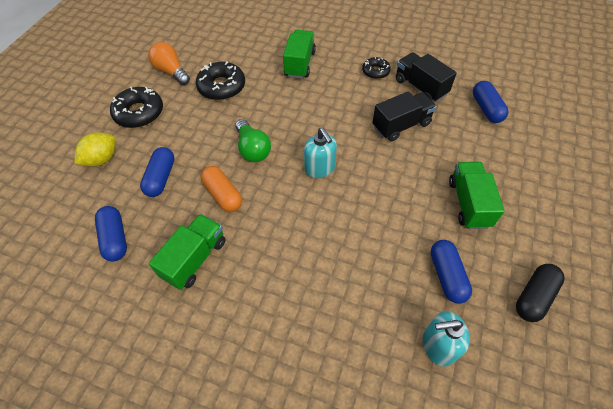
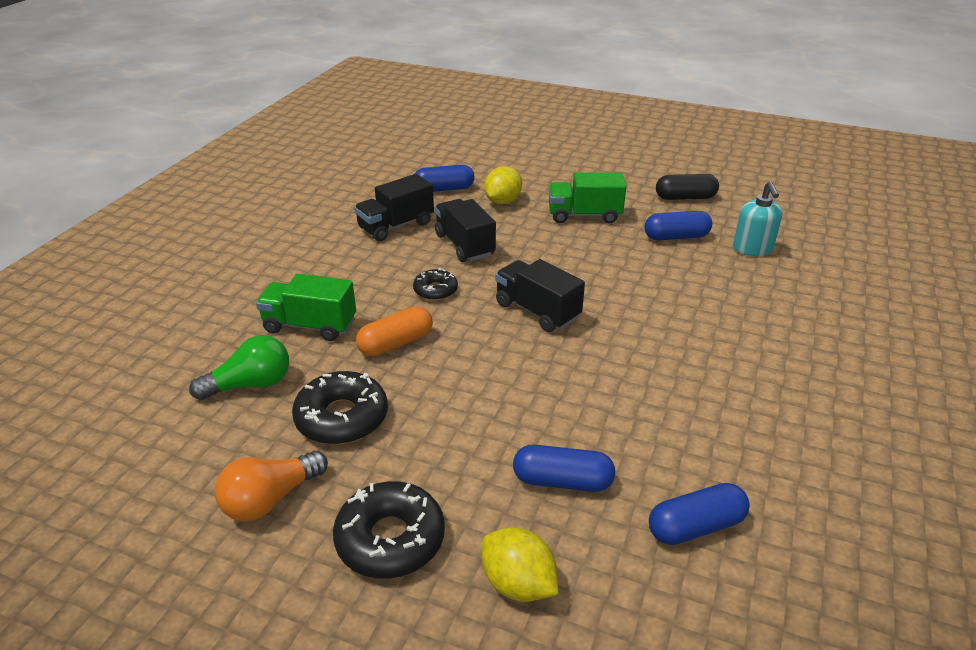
camera: 90 degrees left, 20 degrees down
(195, 259) = (707, 424): green truck -> none
(223, 194) = (591, 402): orange capsule -> orange capsule (396, 343)
(252, 149) = (499, 374): green light bulb -> green light bulb (250, 384)
(320, 168) = (537, 311): turquoise soap dispenser -> black truck
(375, 71) = (353, 257): black donut -> black donut (435, 290)
(477, 146) = (503, 201): none -> yellow lemon
(534, 297) = (685, 197): black capsule -> black capsule turned 45 degrees counterclockwise

